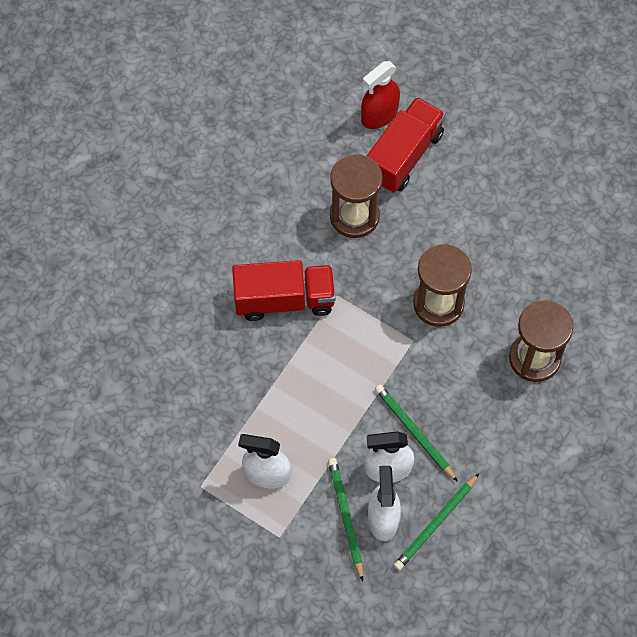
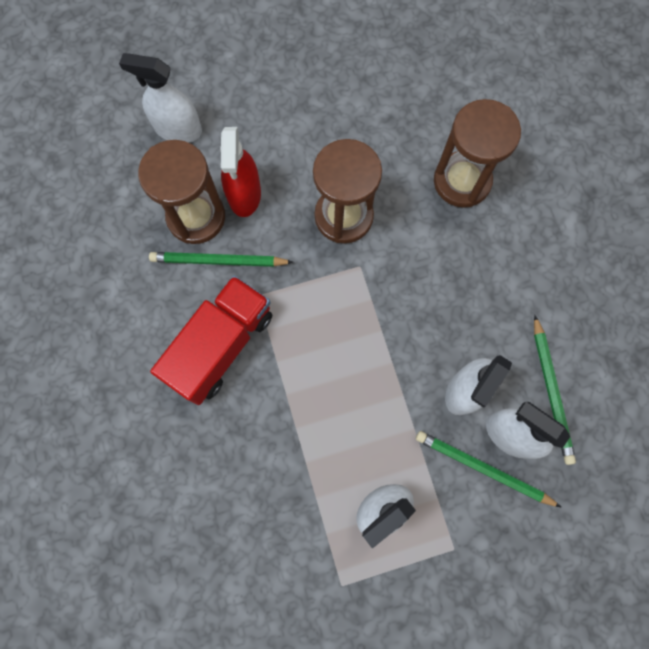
camera: 50 degrees left, 10 degrees up
(379, 115) = (120, 116): red spray bottle -> red spray bottle (244, 194)
(403, 156) = (178, 129): red truck -> white spray bottle
(414, 433) = (449, 338): green pencil -> green pencil (219, 261)

